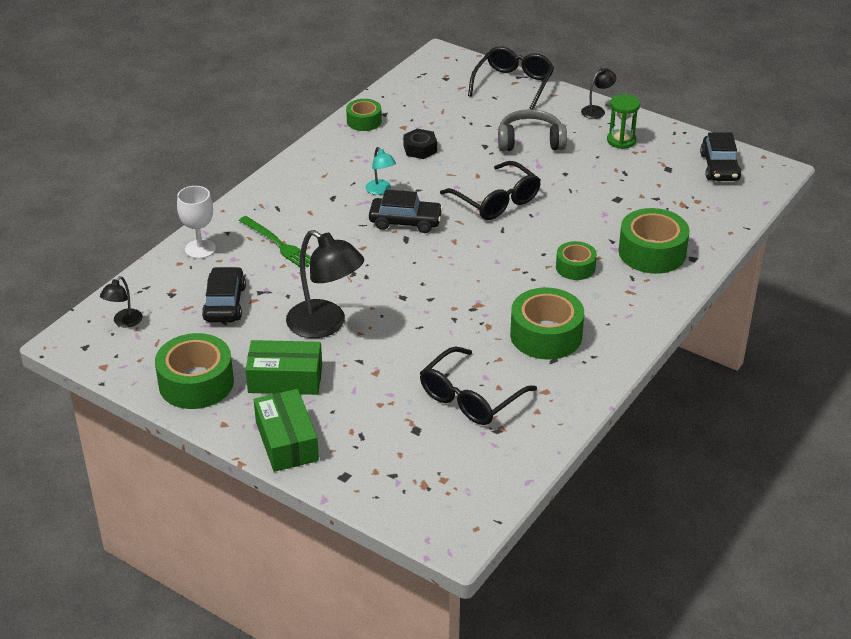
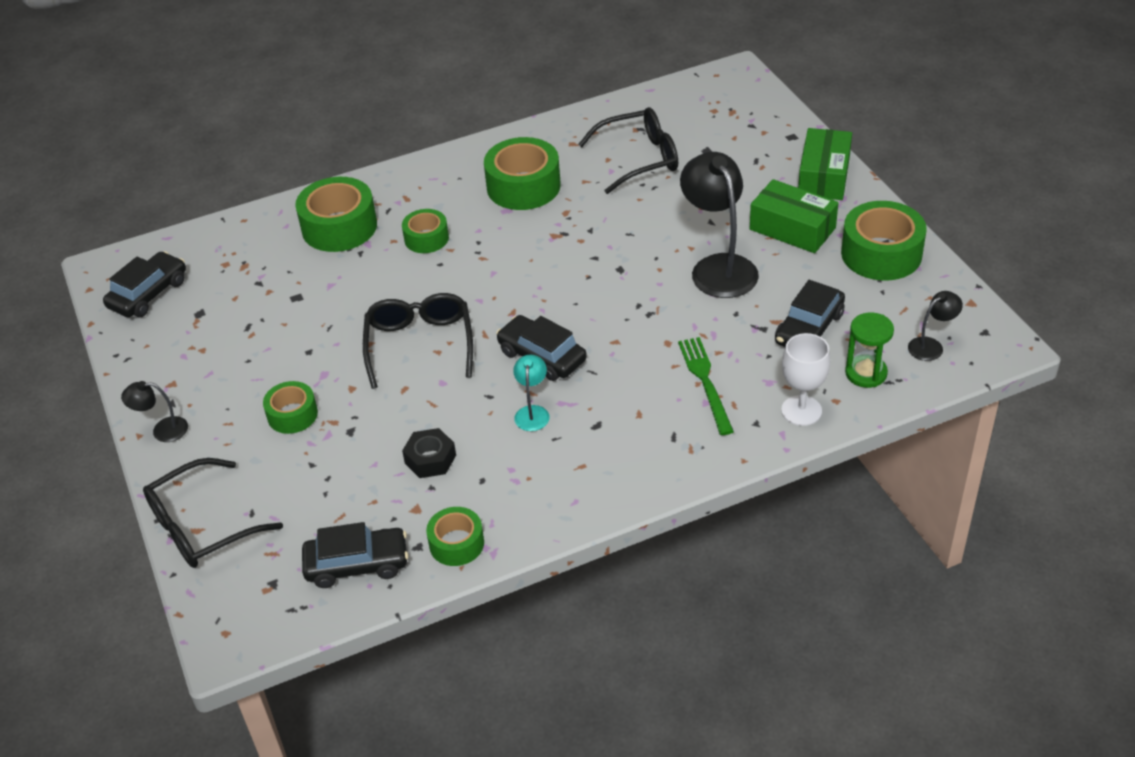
camera: 145 degrees left, 5 degrees up
(409, 97) = (357, 564): none -> black car
(530, 141) = (292, 415): grey headphones -> green tape
(621, 140) = (195, 371): green hourglass -> green hourglass (866, 373)

